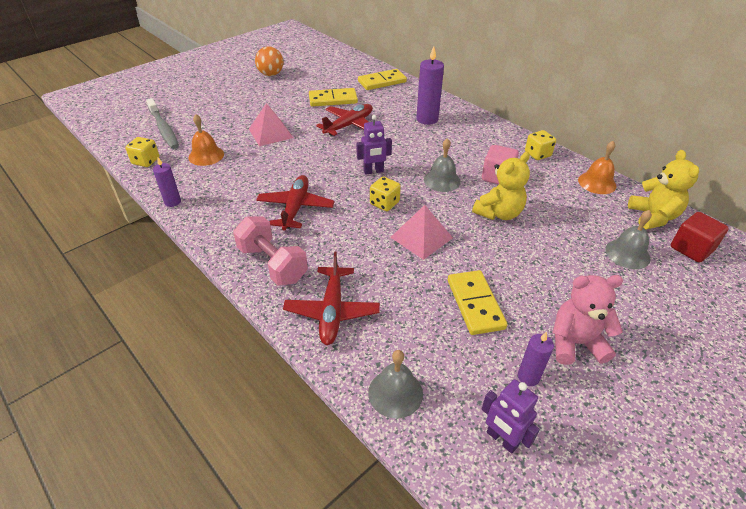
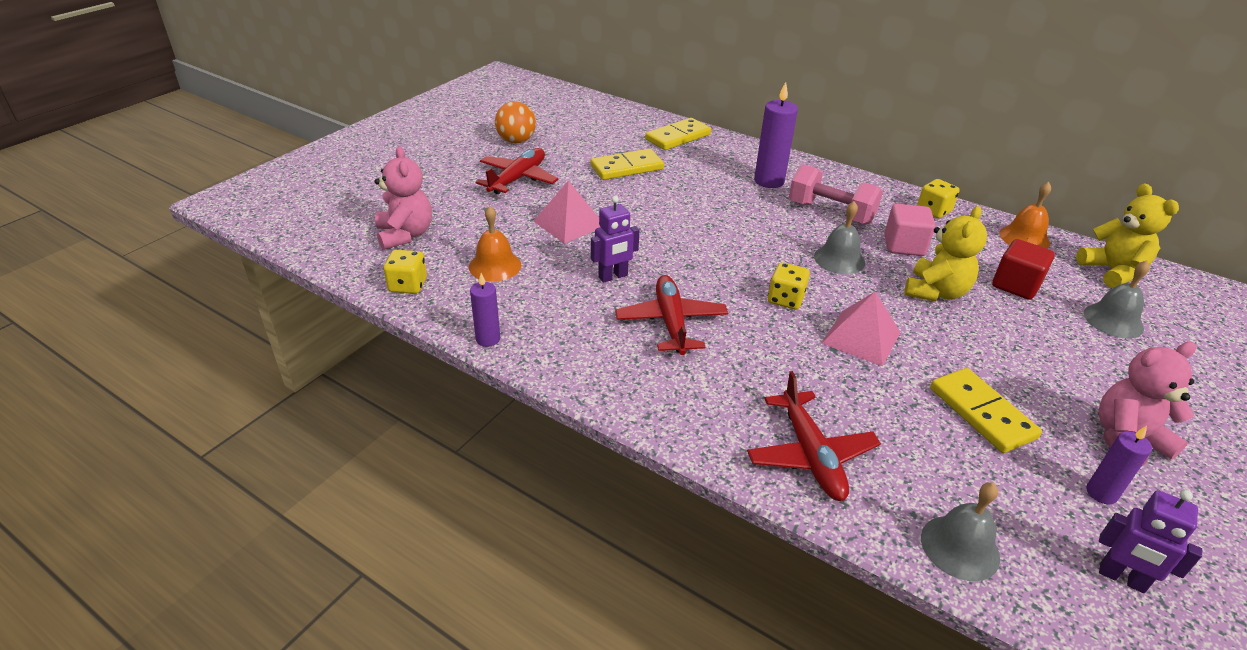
camera: 15 degrees left, 5 degrees down
(164, 129) = (405, 235): grey toothbrush -> pink teddy bear
(272, 264) = (689, 405): pink dumbbell -> pink dumbbell (830, 213)
(349, 125) = (671, 200): red plane -> red plane (518, 179)
(373, 171) = (744, 258): purple robot -> purple robot (613, 276)
(691, 249) = (1177, 304): red cube -> red cube (1015, 285)

